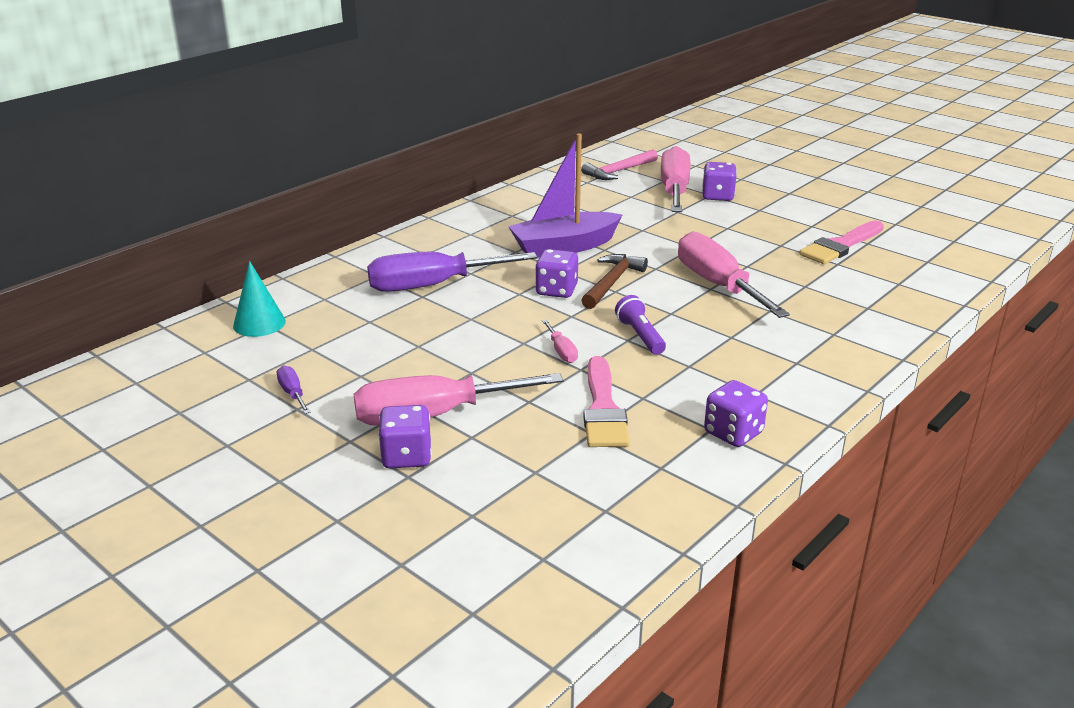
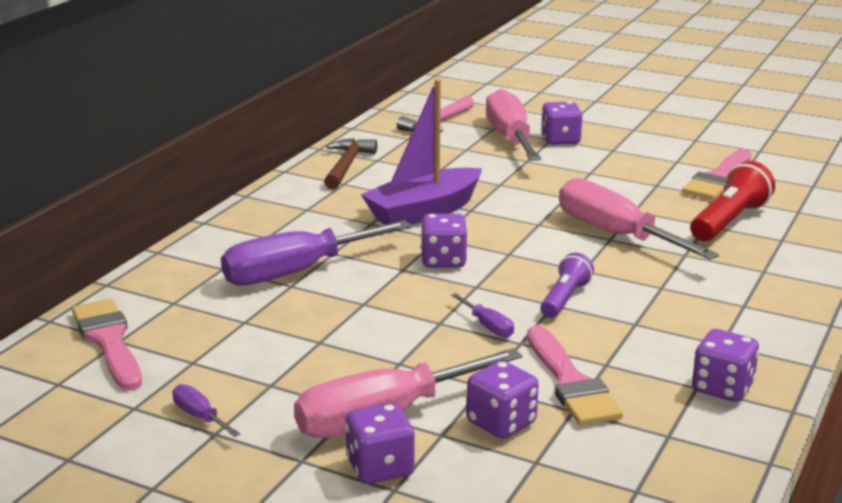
camera: 15 degrees left, 5 degrees down
(259, 323) = (109, 341): turquoise cone -> pink brush
(525, 434) = (501, 423): none -> purple dice
(561, 351) = (488, 326): pink screwdriver -> purple screwdriver
(612, 282) = (500, 245): brown hammer -> brown hammer (347, 165)
(640, 336) = (565, 299): purple flashlight -> purple flashlight turned 60 degrees clockwise
(828, 285) = (729, 221): none -> red flashlight

